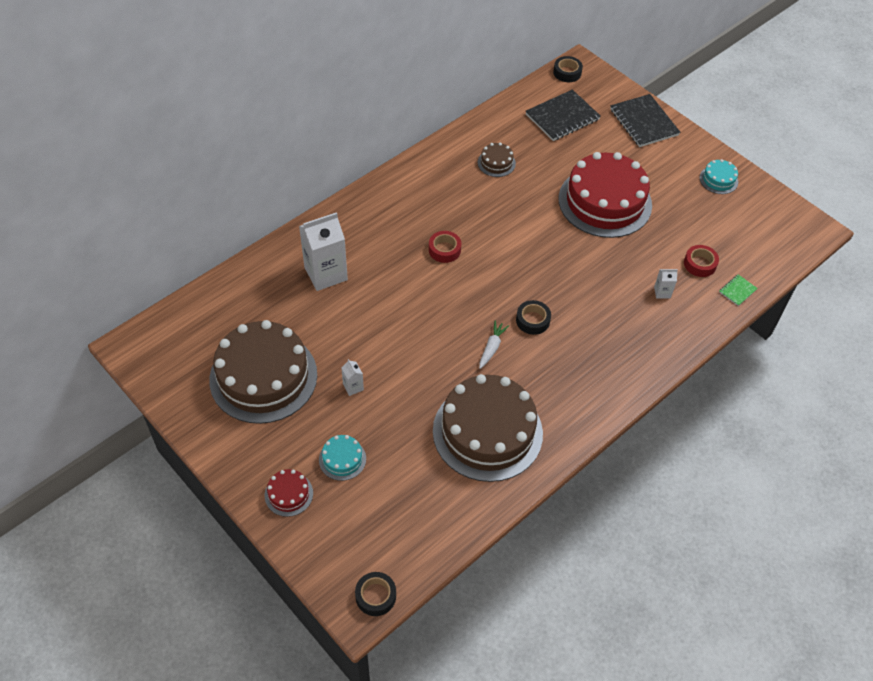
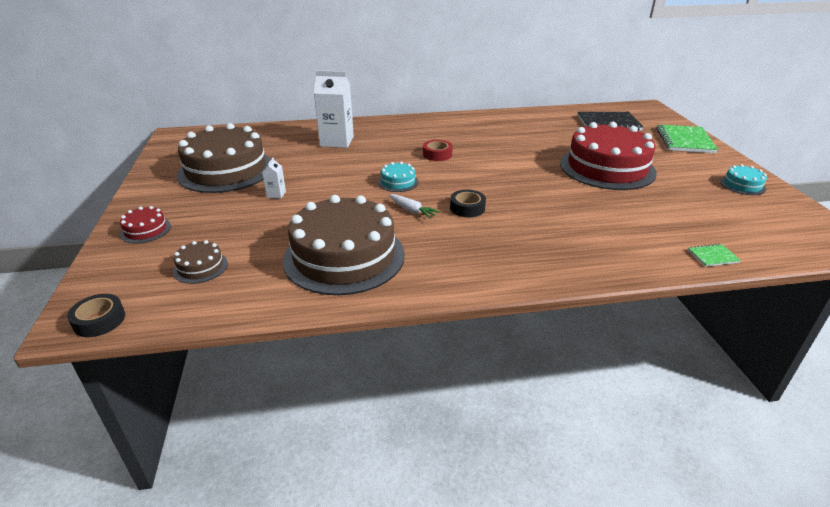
camera: 35 degrees right, 20 degrees down
(342, 459) = (210, 227): turquoise cake -> turquoise cake (398, 182)
(492, 347) = (412, 211): white carrot -> white carrot turned 75 degrees clockwise
(496, 163) = (528, 129): brown cake -> brown cake (200, 267)
(567, 72) = (633, 107): black tape -> none
(643, 122) = (684, 141): black notebook -> green notebook
(662, 292) = (618, 231): white carton -> none
(700, 264) = (679, 226): red tape -> none

